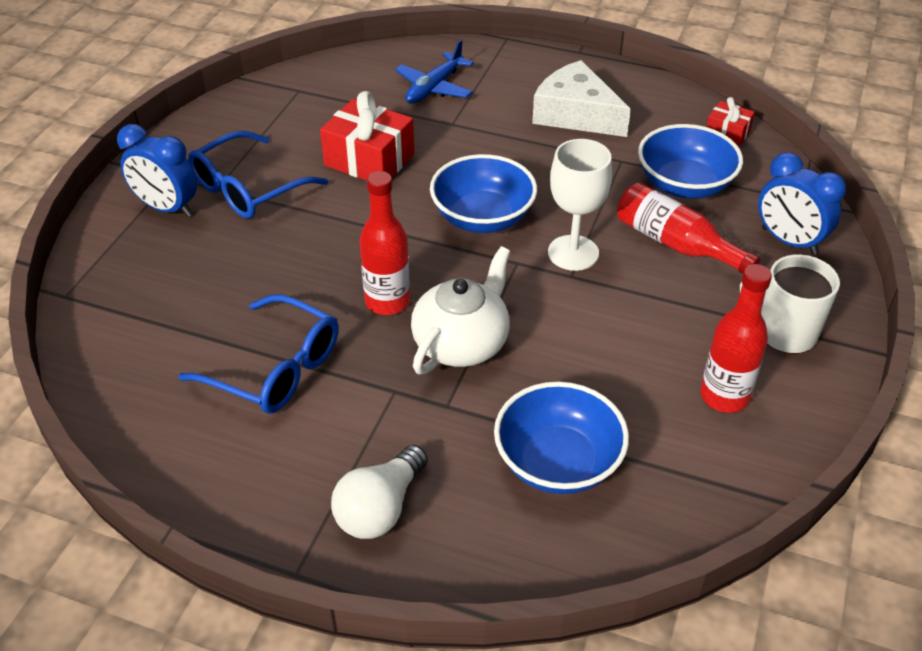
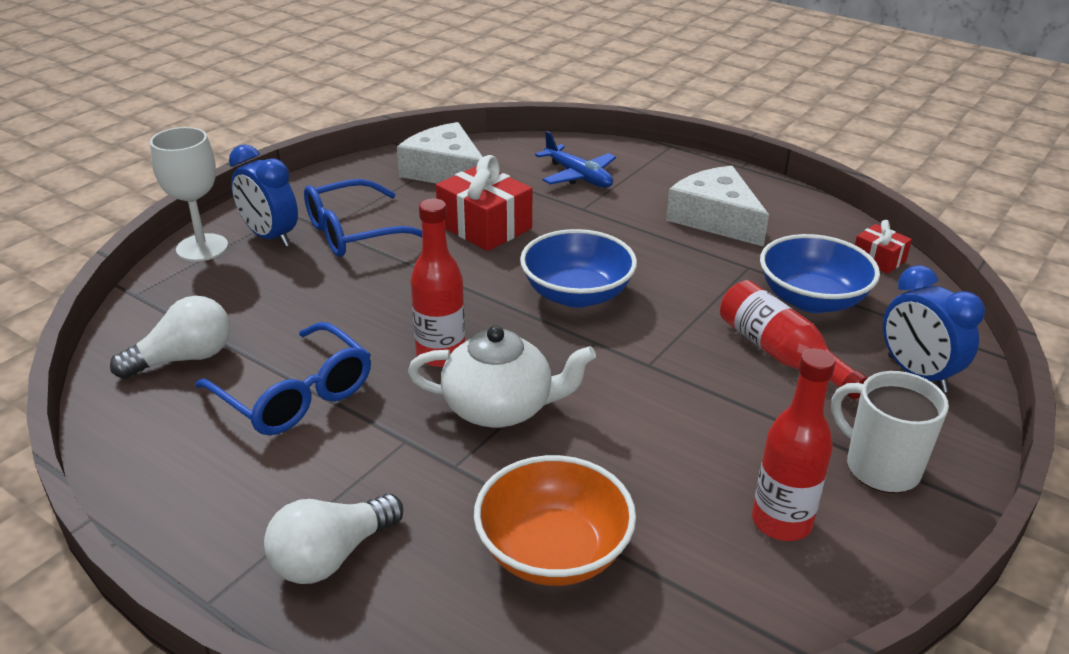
camera: 15 degrees right, 10 degrees down
(152, 353) = (184, 358): none -> white light bulb
(304, 103) = (445, 172): none -> white cheese
(434, 88) = (578, 176): blue plane -> blue plane turned 90 degrees counterclockwise
(462, 343) = (500, 407): white teapot -> white teapot turned 45 degrees clockwise
(558, 462) = (553, 551): blue bowl -> orange bowl
(573, 253) = (660, 343): white goblet -> white goblet (202, 248)

